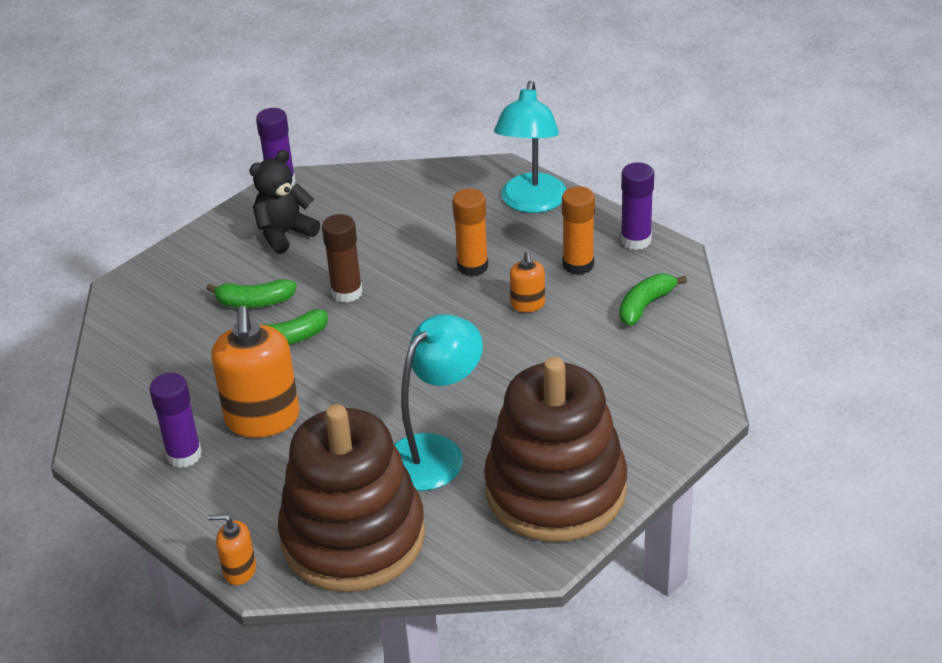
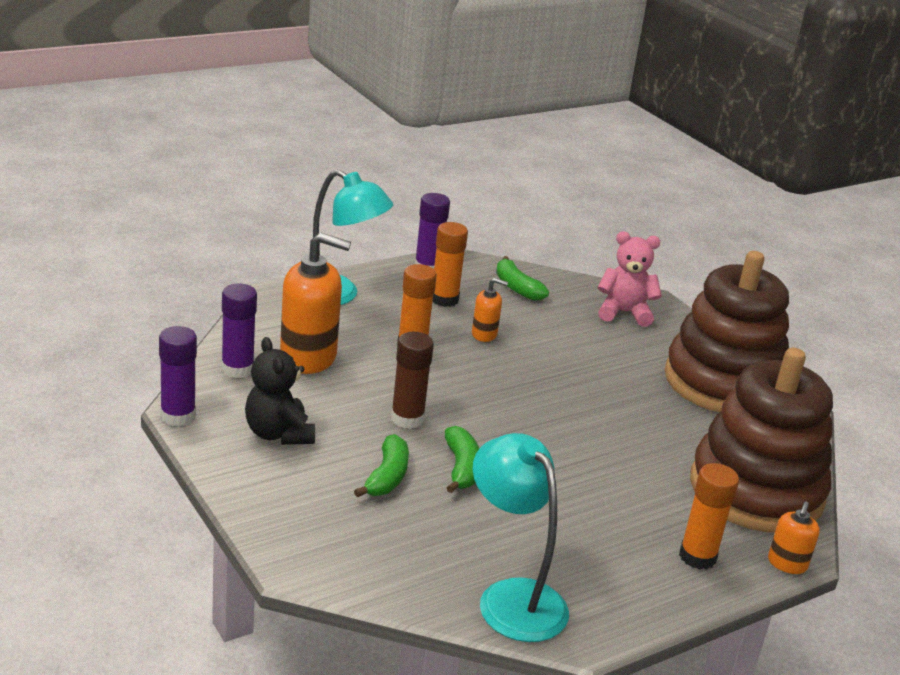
camera: 80 degrees left, 10 degrees down
(184, 455) = (614, 569): purple glue stick -> purple glue stick (237, 369)
(224, 506) = (697, 557): none -> orange glue stick
(262, 419) = (579, 509): orange soap dispenser -> orange soap dispenser (308, 357)
(436, 452) = (660, 425): turquoise lamp -> turquoise lamp (512, 597)
(655, 392) = (624, 313): none -> pink teddy bear

